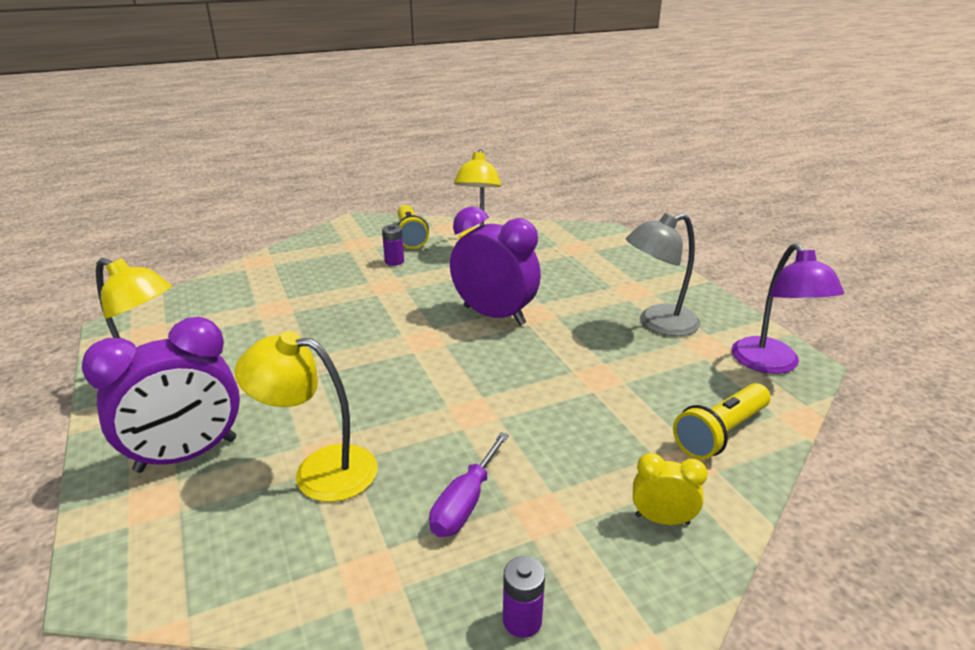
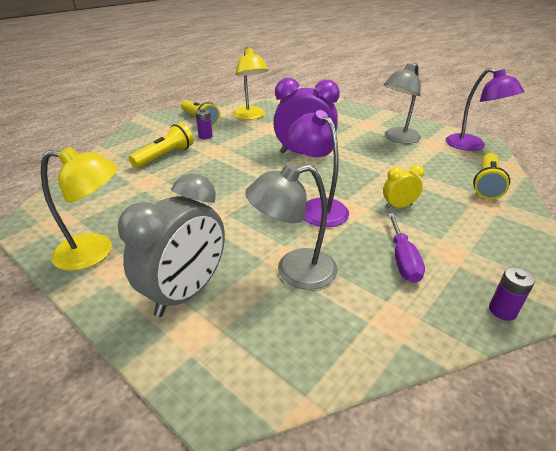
camera: 25 degrees left, 5 degrees up
(187, 455) = (186, 292): purple clock -> grey clock
(319, 470) = (294, 271): yellow lamp -> grey lamp
(322, 279) = (165, 156): none -> yellow flashlight
(432, 396) = (317, 207): none -> purple lamp
(662, 519) = (508, 234): yellow clock -> yellow clock (398, 206)

